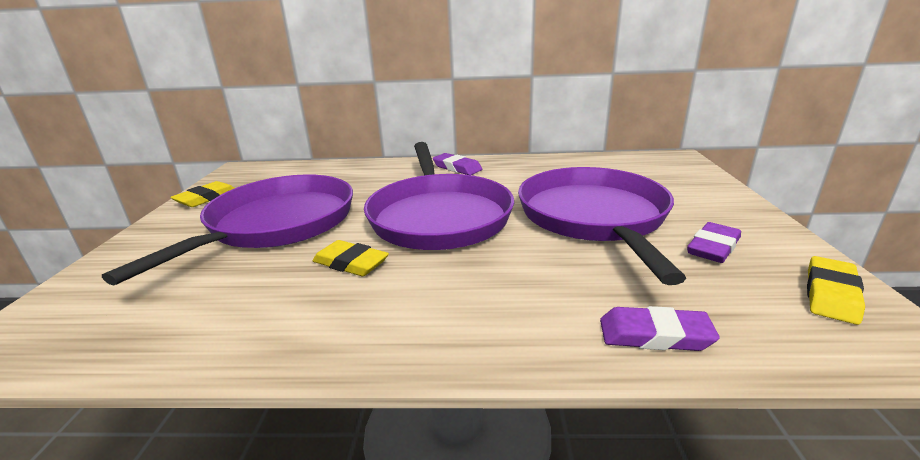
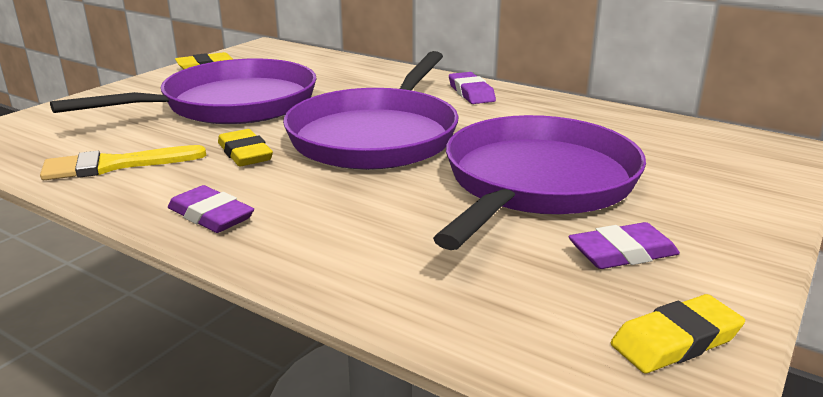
camera: 30 degrees right, 0 degrees up
(230, 318) = (115, 165): none -> yellow brush
(654, 335) = (407, 296): purple eraser -> purple eraser (211, 215)

